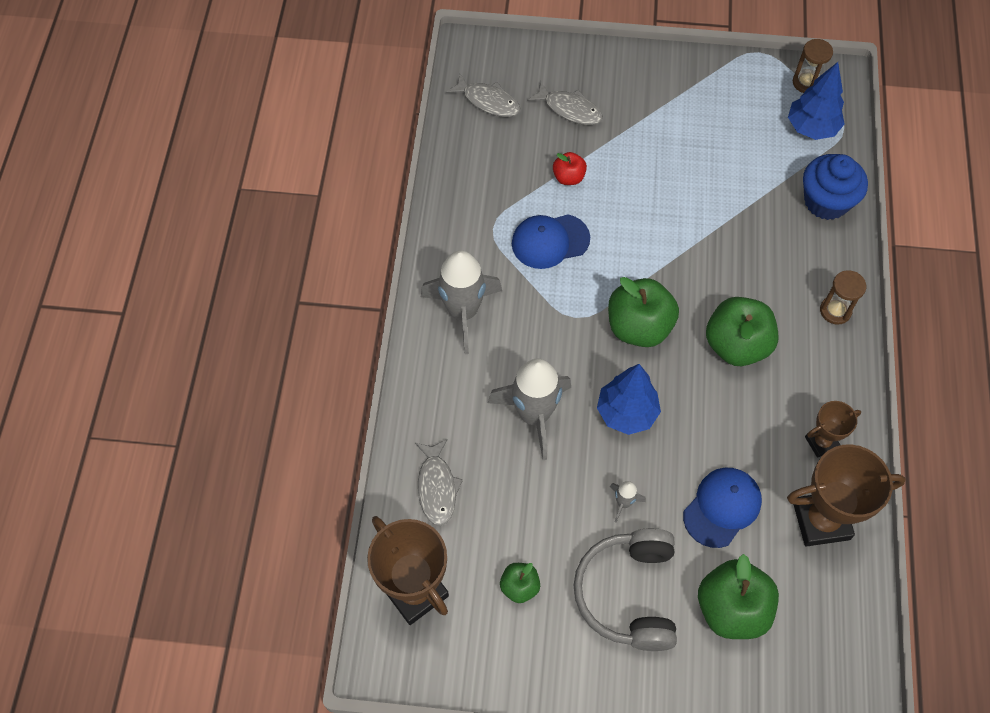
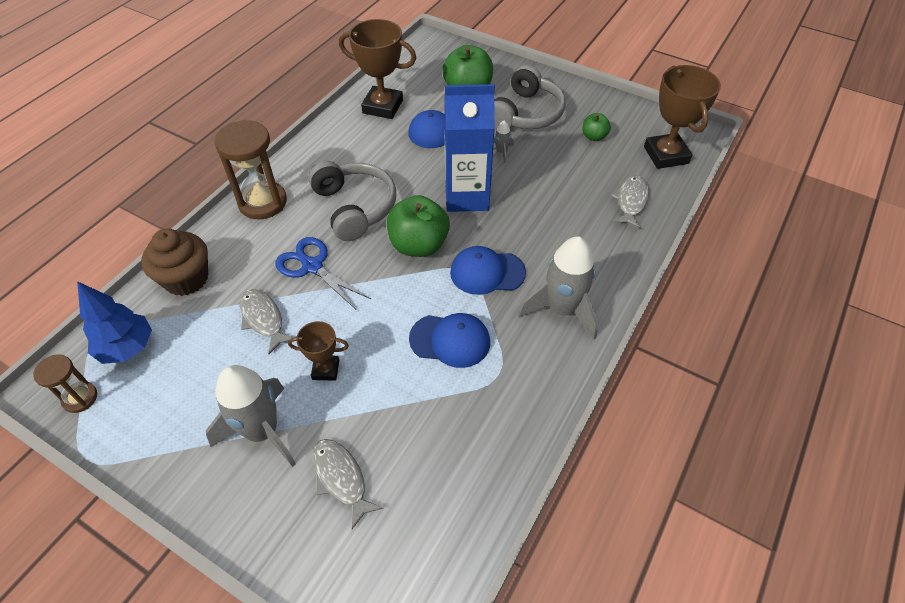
camera: 155 degrees left, 10 degrees down
(488, 101) = (427, 534): grey fish -> grey fish (263, 319)
(534, 415) = (537, 218): grey rocket -> grey rocket (262, 431)
(553, 324) = (487, 272): none -> blue cap
(568, 177) = (394, 396): red apple -> none
(626, 413) = (466, 196): blue tree -> blue carton
(724, 260) = (312, 266): none -> blue scissors
(736, 345) = (354, 207): green apple -> grey headphones
(821, 442) = (347, 139): brown trophy -> brown trophy (325, 370)
(826, 201) = (186, 279): blue cupcake -> brown cupcake
(835, 311) = (262, 202): brown hourglass -> brown hourglass, size x1.81

